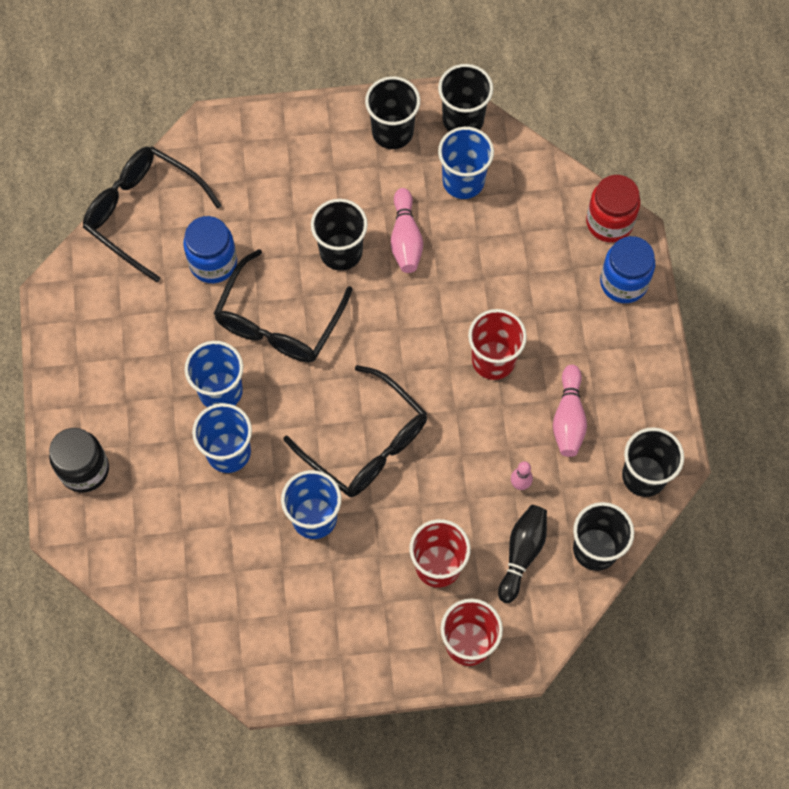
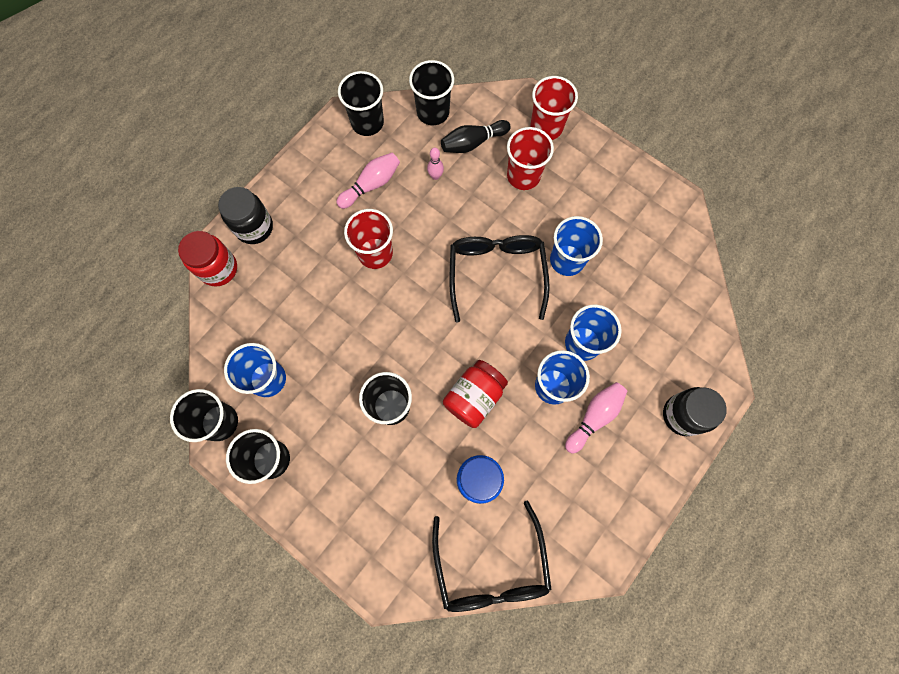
camera: 135 degrees left, 5 degrees up
(279, 321) = (474, 397): black glasses -> red jar
(405, 239) = (343, 375): pink bowling pin -> pink bowling pin (594, 417)
(623, 282) = (254, 227): blue jar -> black jar

